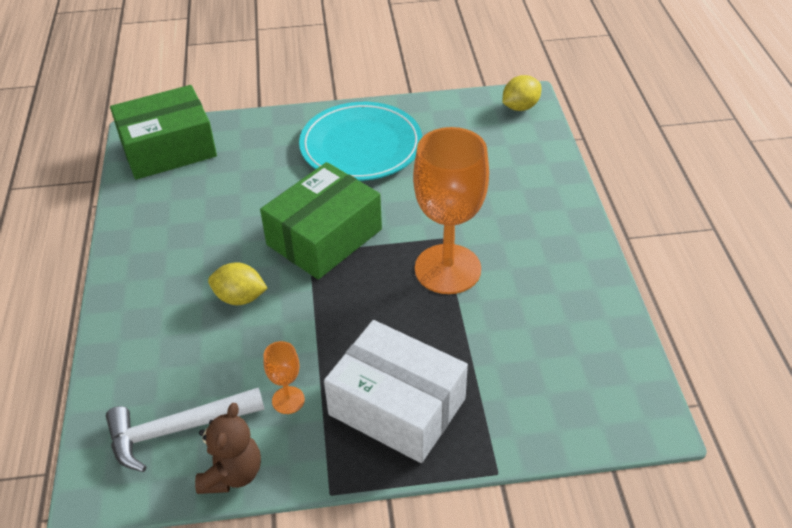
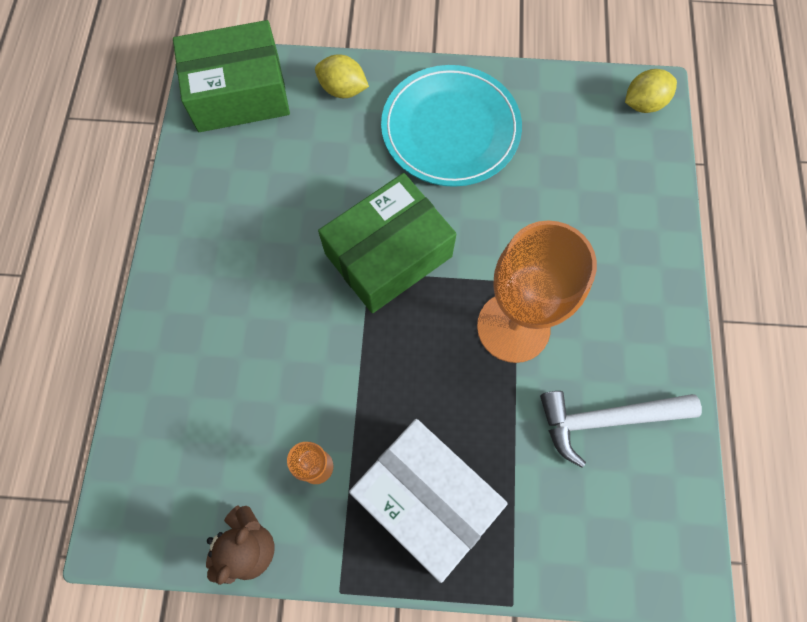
camera: 10 degrees right, 25 degrees up
(177, 430) = (200, 480): white hammer -> white hammer (606, 419)
(240, 298) = (286, 321): yellow lemon -> yellow lemon (343, 90)

